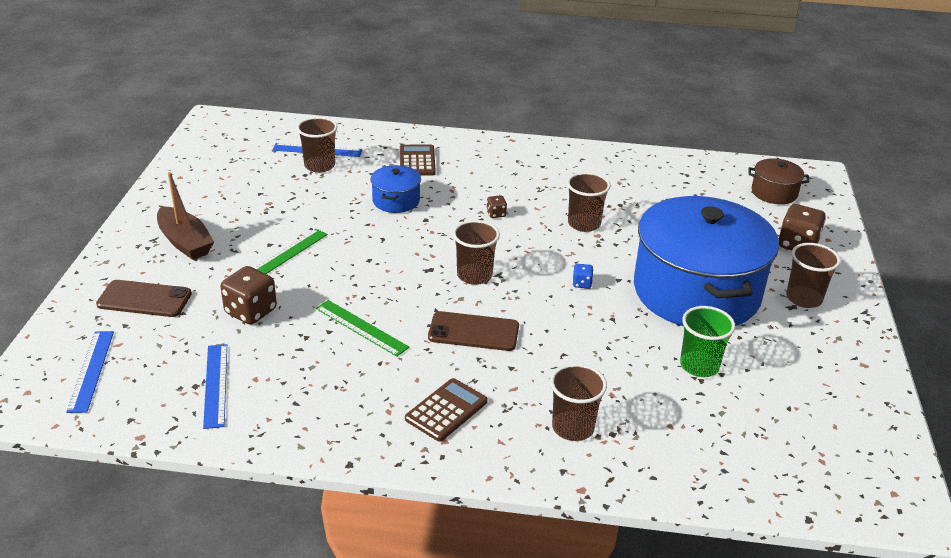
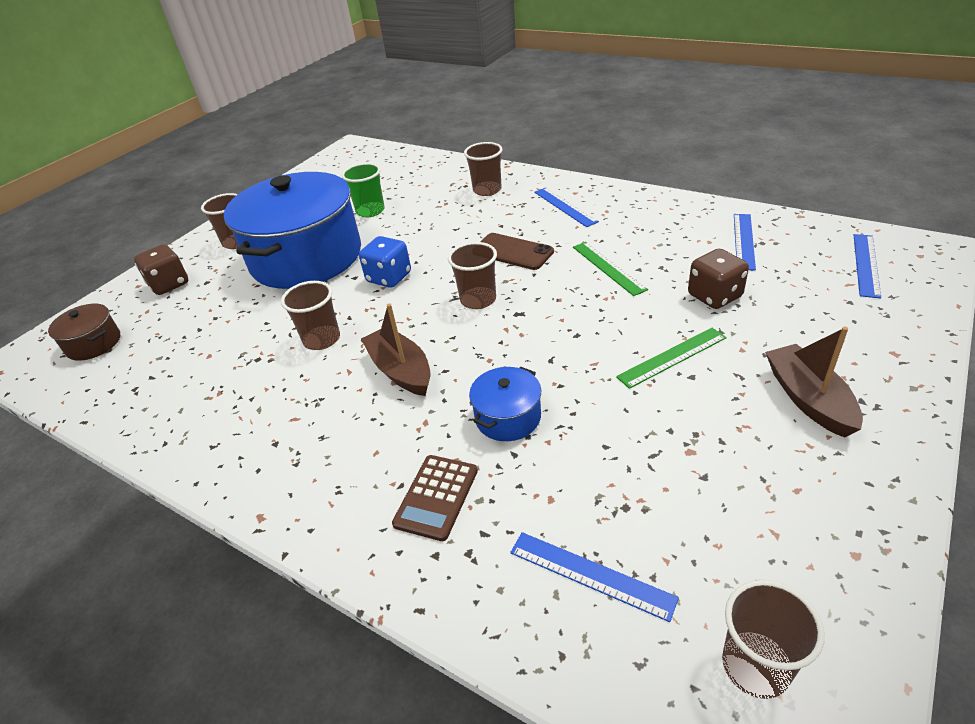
camera: 150 degrees left, 5 degrees up
(144, 299) = (838, 326): brown phone -> none
(319, 166) = (596, 524): brown cup -> brown cup (755, 666)
(446, 410) = (565, 206): brown calculator -> blue ruler
(496, 214) = (401, 370): brown dice -> brown boat
(582, 284) = (389, 278): blue dice -> blue dice, size x2.05

